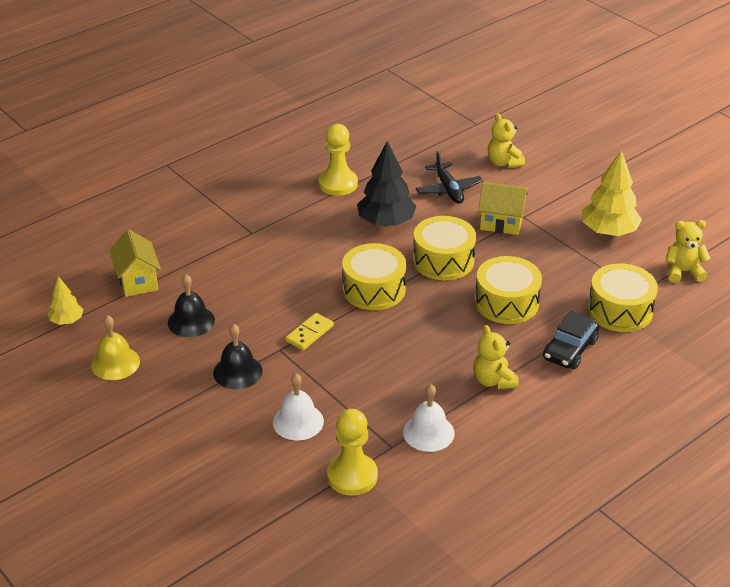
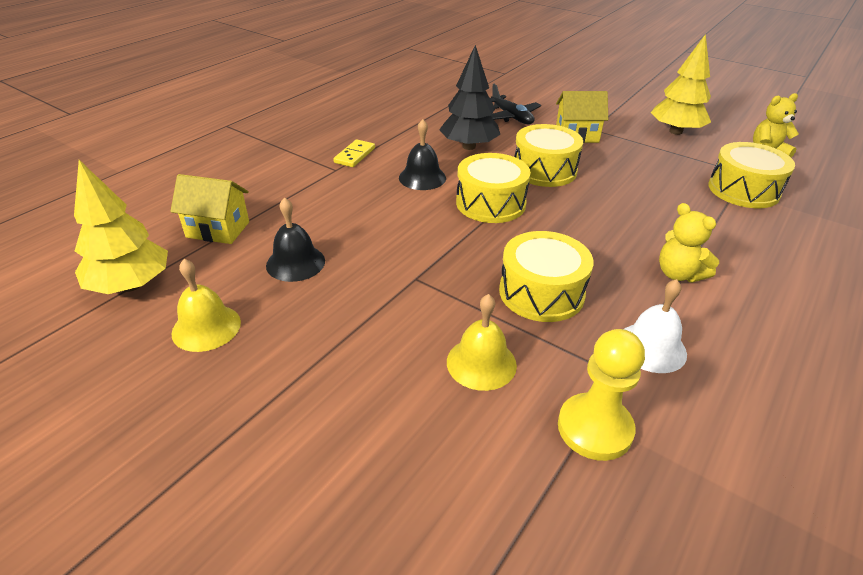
camera: 15 degrees left, 0 degrees up
(67, 321) = (131, 285): yellow tree -> yellow tree, size x1.84
(138, 281) = (218, 229): yellow house -> yellow house turned 45 degrees counterclockwise
(237, 372) = (375, 312): black bell -> black bell (422, 177)
(298, 421) = (481, 363): white bell -> yellow bell
(309, 333) = (443, 255): yellow domino -> yellow domino (354, 155)
(338, 184) = (406, 123): yellow pawn -> none
(503, 162) = (546, 94): yellow teddy bear -> none
(506, 302) = (632, 197): yellow drum -> yellow drum (541, 292)
(569, 350) = (729, 231): black car -> none

